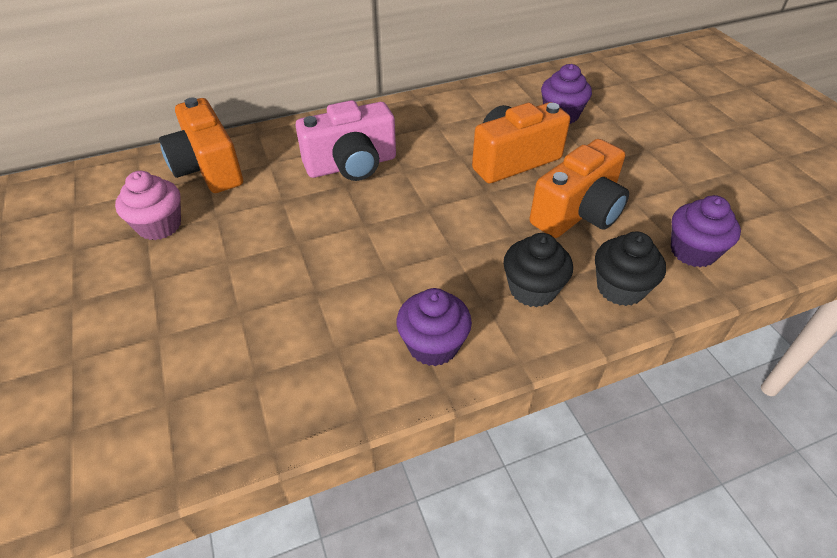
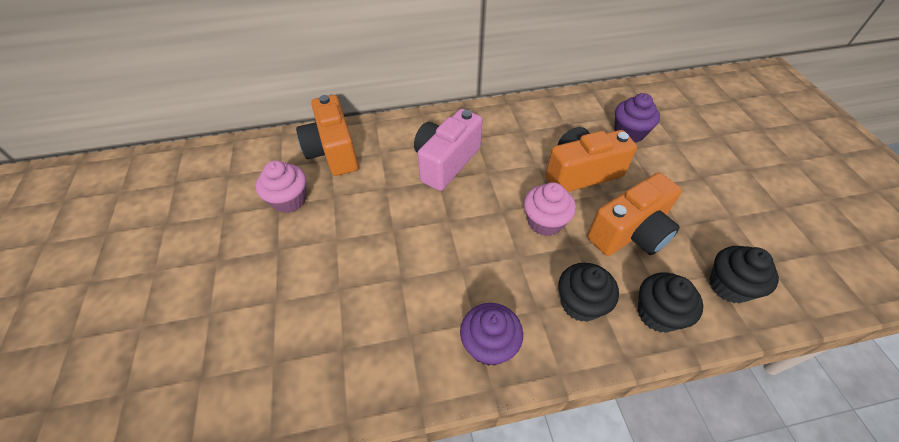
camera: 10 degrees right, 5 degrees up
(351, 165) = (446, 162): pink camera -> pink camera turned 135 degrees clockwise
(479, 213) = (544, 222): none -> pink cupcake
(693, 251) = (729, 286): purple cupcake -> black cupcake

